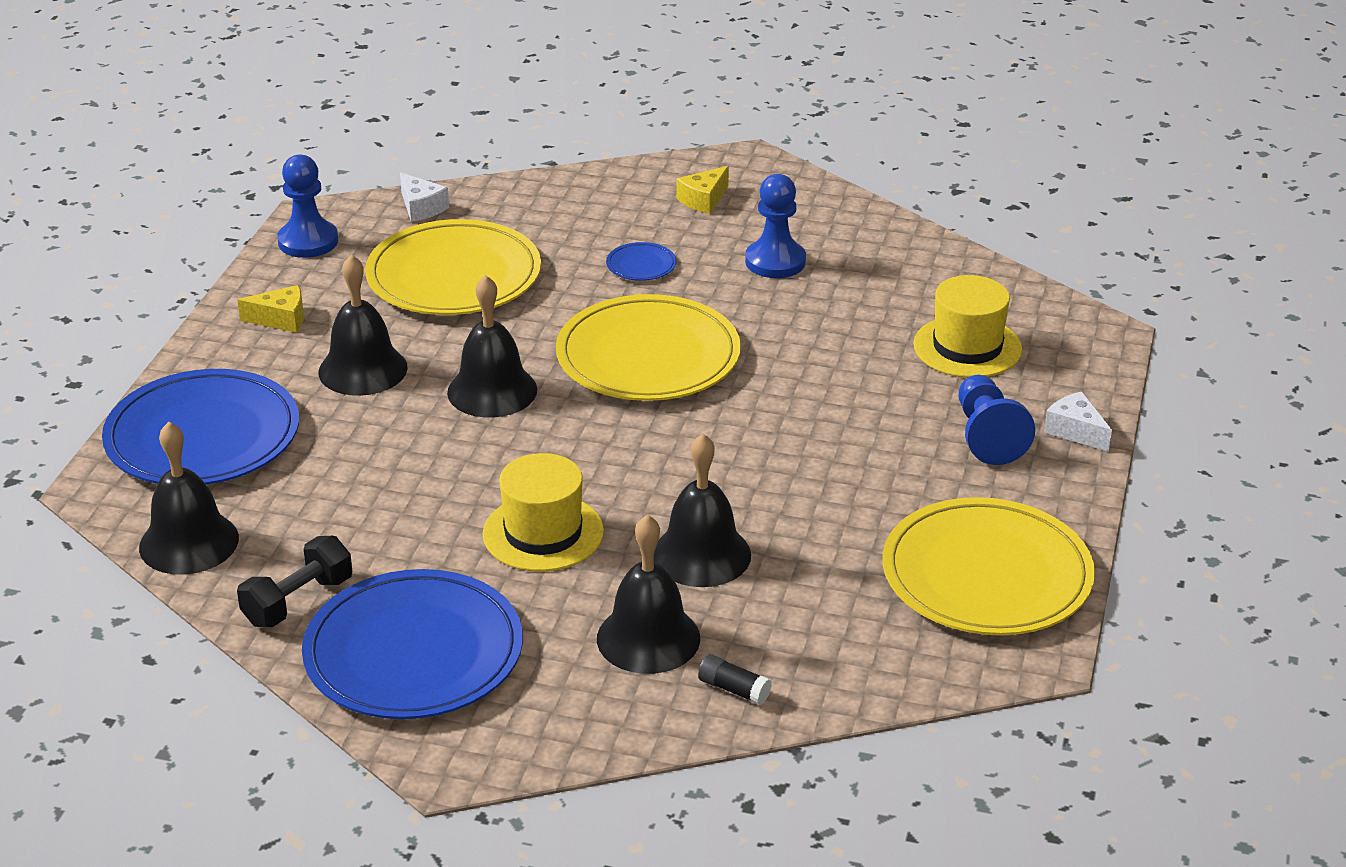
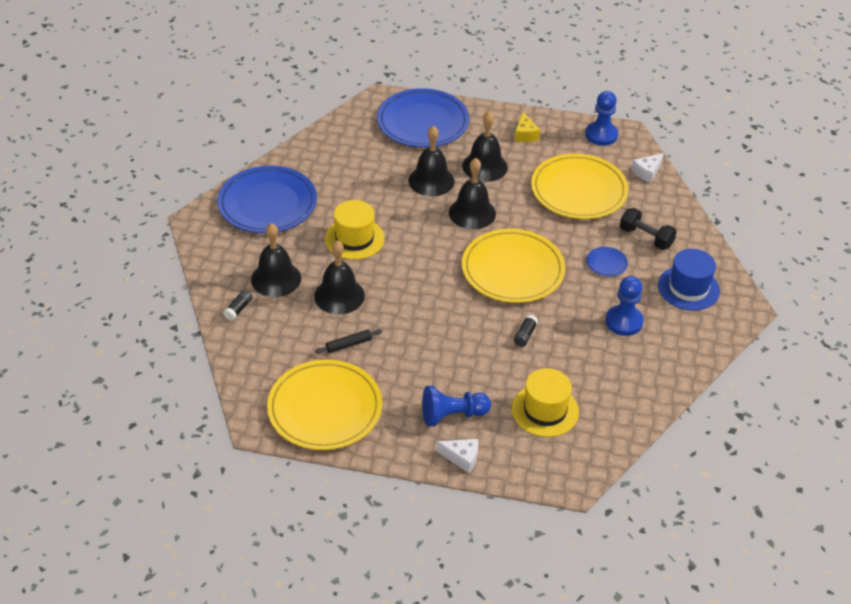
camera: 85 degrees right, 10 degrees up
(189, 542) = (343, 129): black bell -> black bell (431, 181)
(298, 601) = (303, 165): black dumbbell -> black dumbbell (646, 237)
(703, 200) = (688, 288): yellow cheese -> blue hat
(805, 354) = (525, 335): none -> black glue stick
(830, 545) = (349, 344): none -> black rolling pin
(1075, 431) = (462, 458): white cheese -> white cheese turned 60 degrees clockwise

